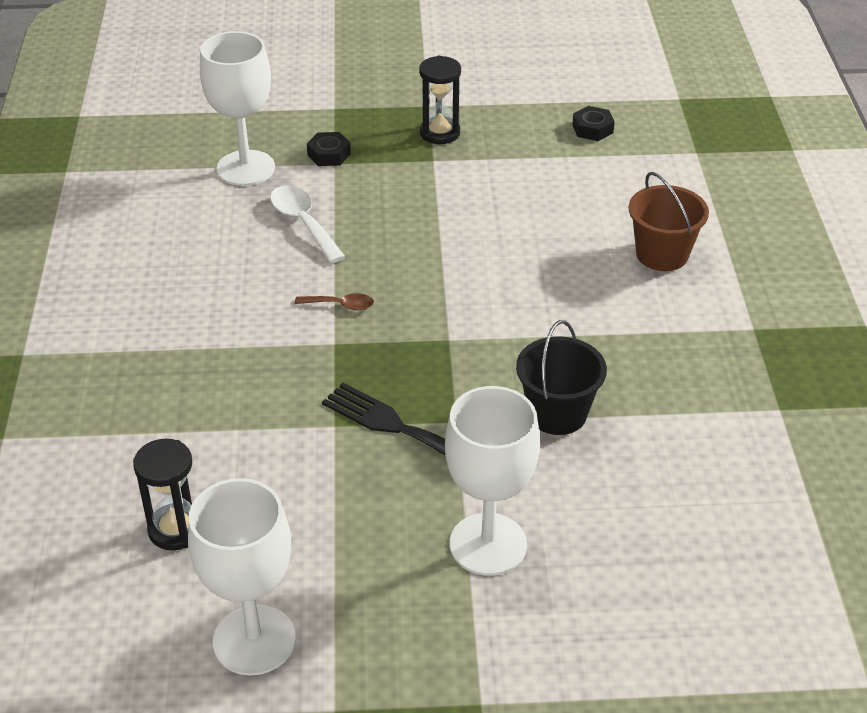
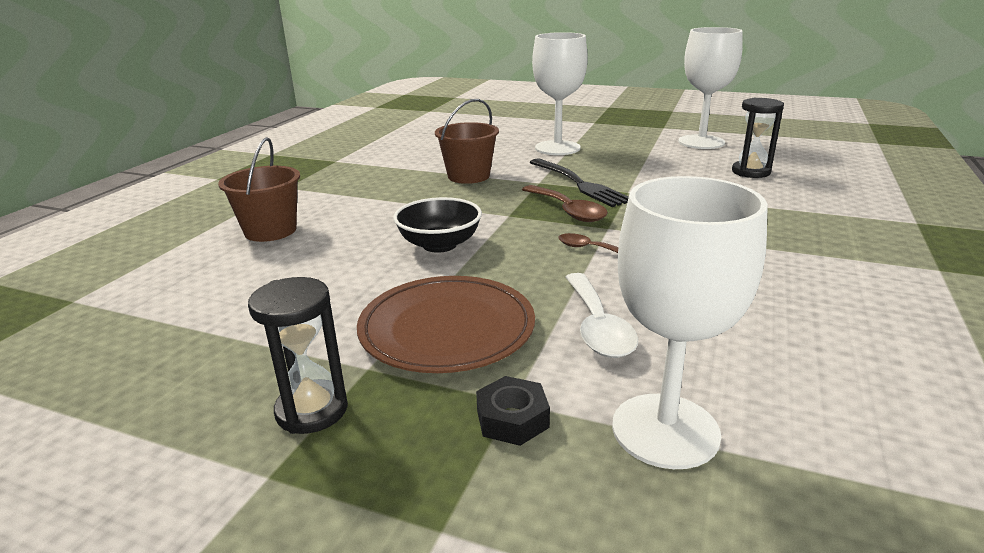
camera: 155 degrees left, 15 degrees down
(389, 364) = (567, 211): none -> brown spoon
(406, 196) = (447, 329): none -> brown plate
(482, 276) = (439, 245): none -> black bowl
(557, 413) = (468, 176): black bucket -> brown bucket
(592, 129) = (116, 358): black nut -> none

